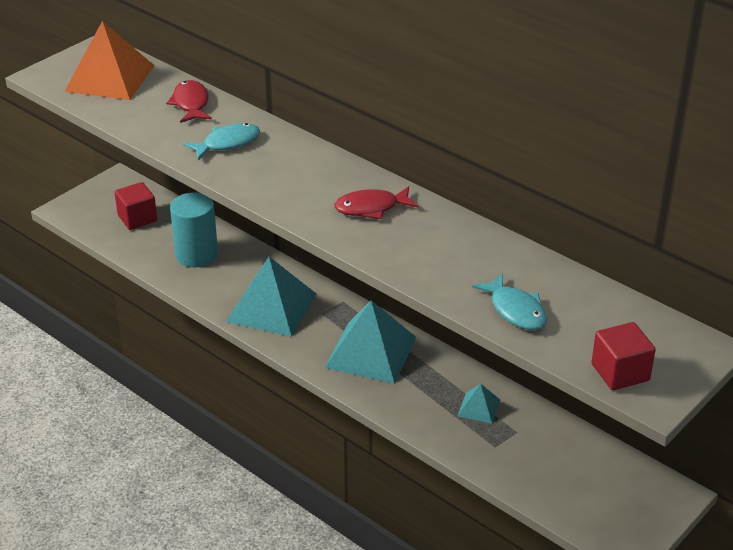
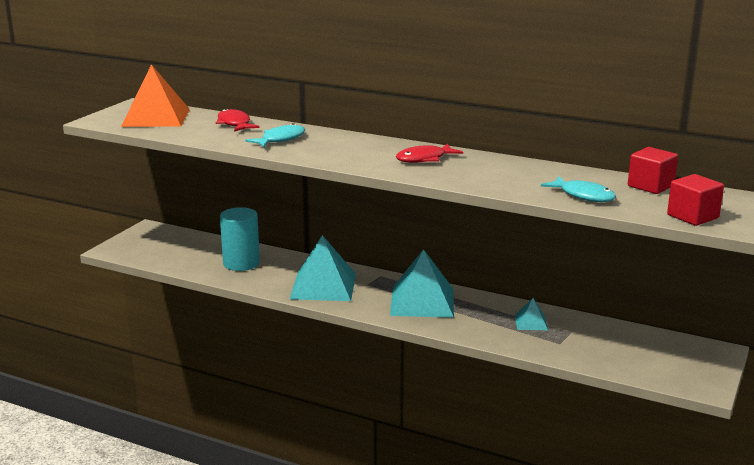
camera: 15 degrees left, 15 degrees down
(137, 218) = (178, 248): red cube -> red cube (650, 186)

